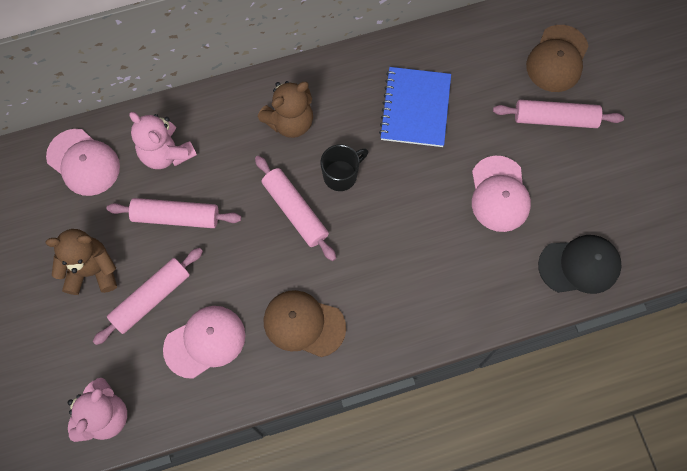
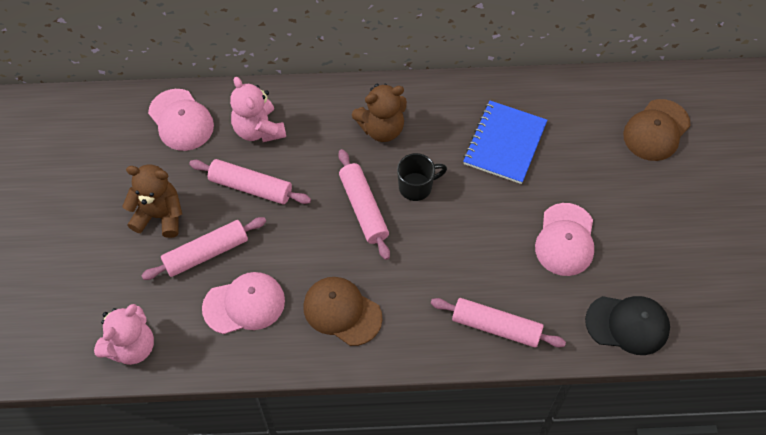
camera: 15 degrees right, 10 degrees down
(555, 119) = (639, 184): pink rolling pin -> pink rolling pin (496, 327)

